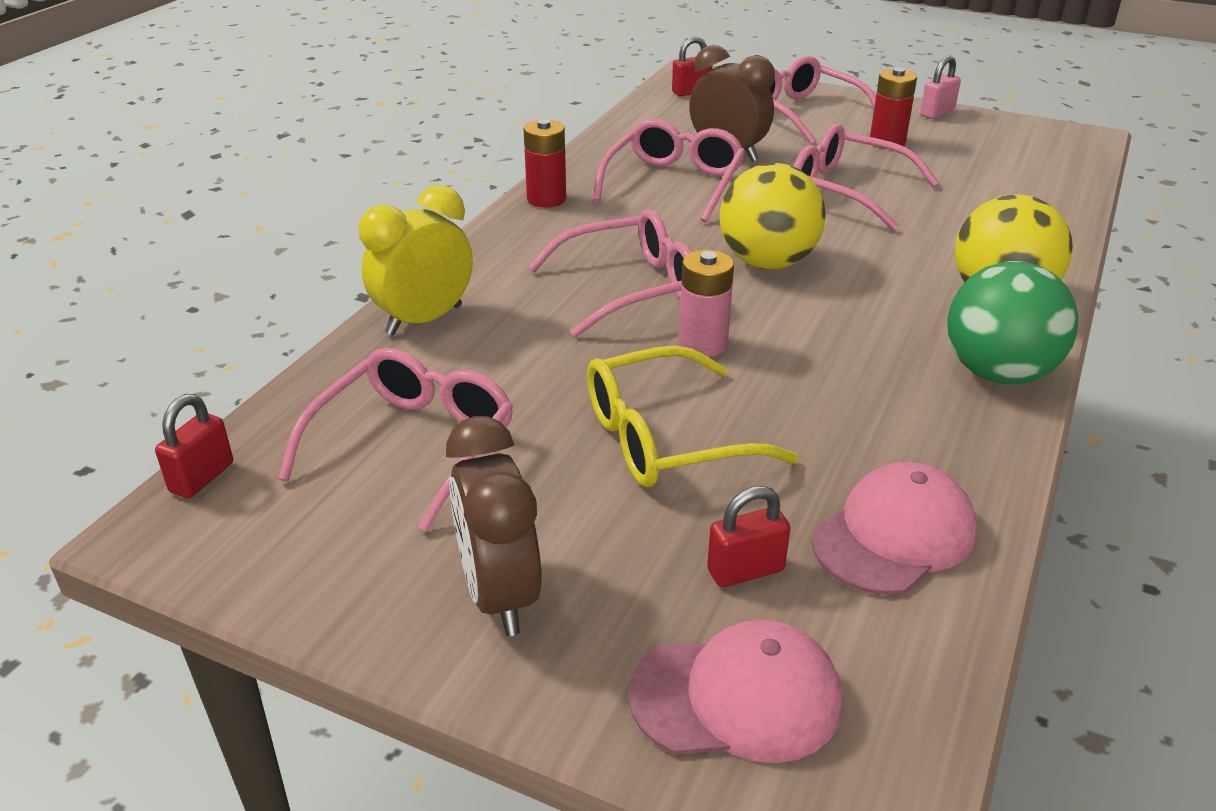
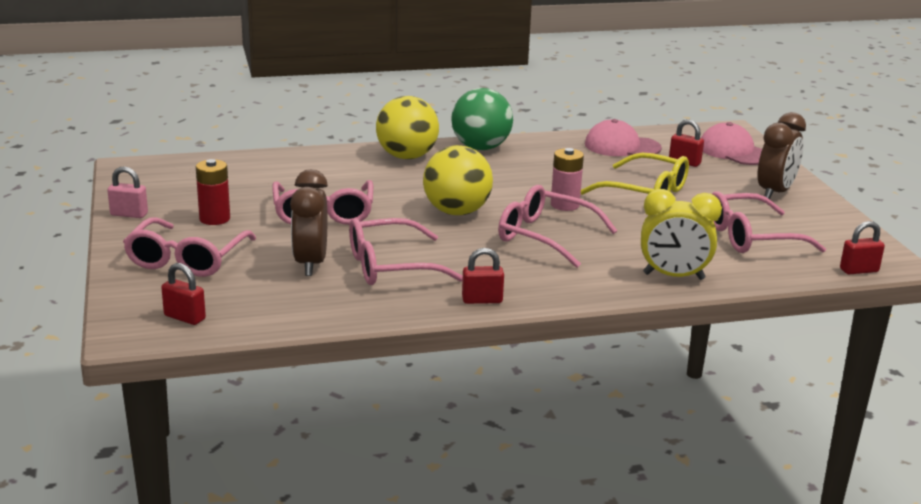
camera: 130 degrees left, 10 degrees down
(546, 199) = (482, 300): red battery -> red padlock

